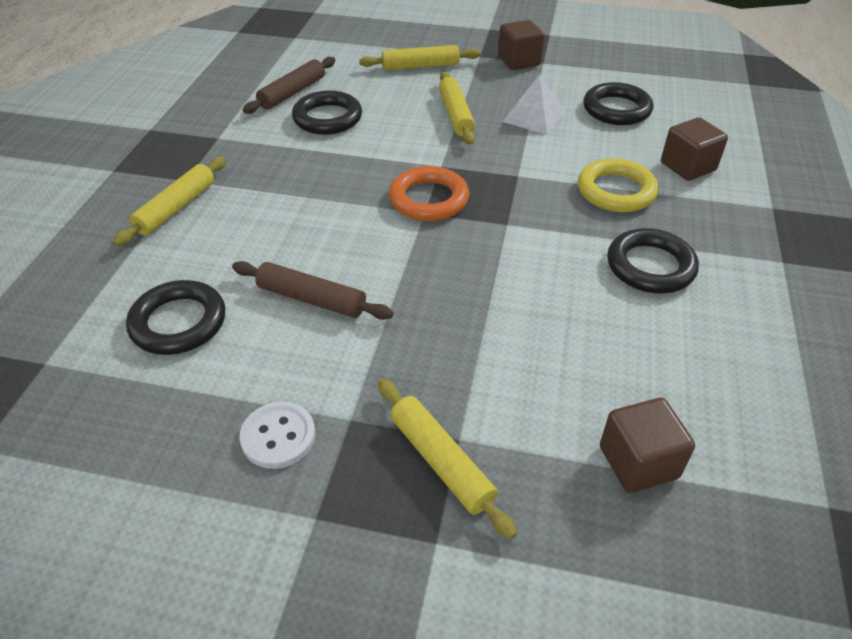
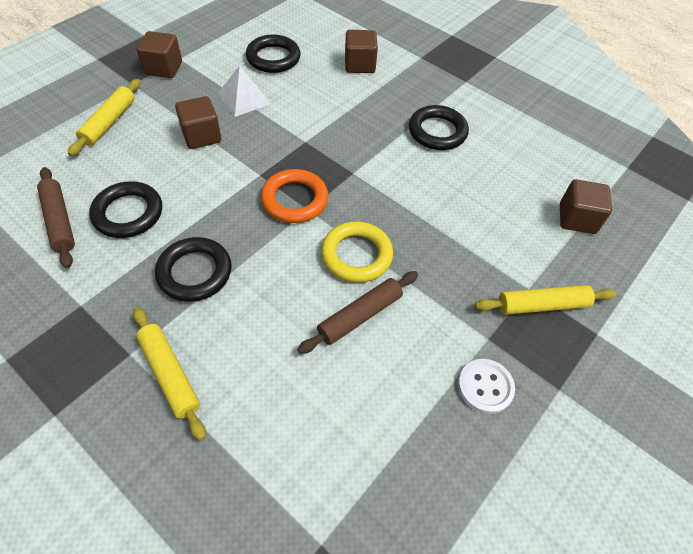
camera: 65 degrees left, 10 degrees up
(178, 322) = (332, 418): black ring -> black ring (195, 272)
(455, 115) = (201, 136): yellow rolling pin -> brown cube
(616, 191) = (359, 106): yellow ring -> yellow ring (356, 255)

